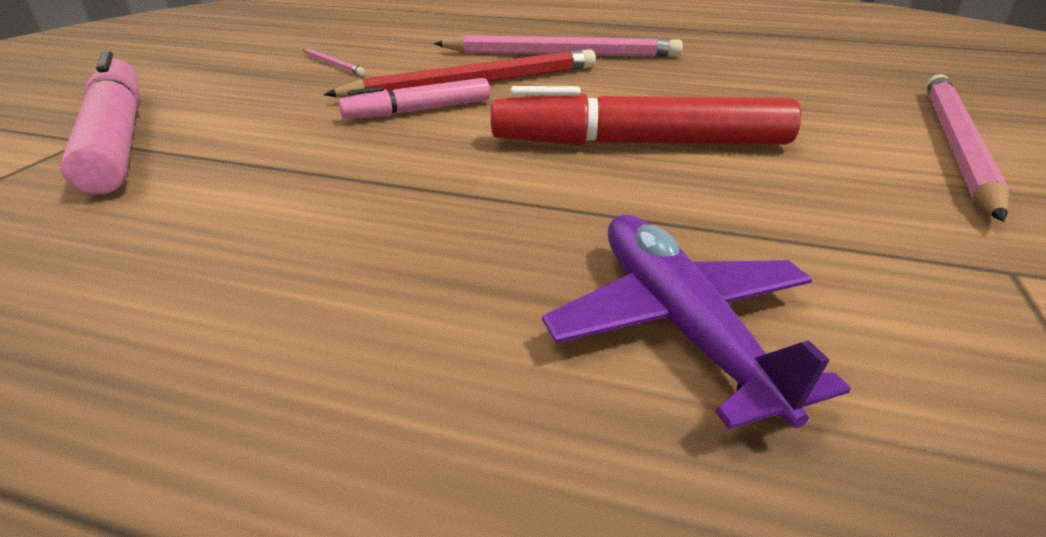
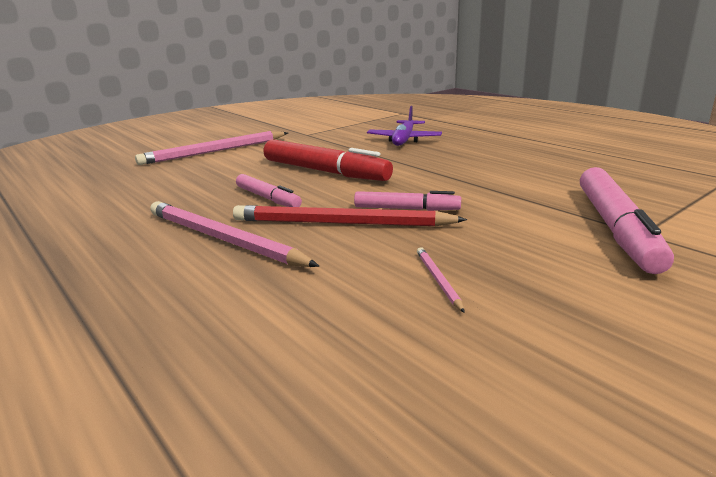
camera: 145 degrees left, 10 degrees down
(615, 89) = (268, 198): none -> pink marker

